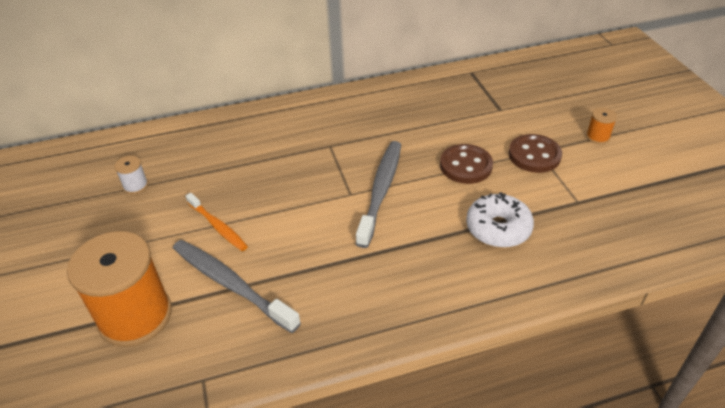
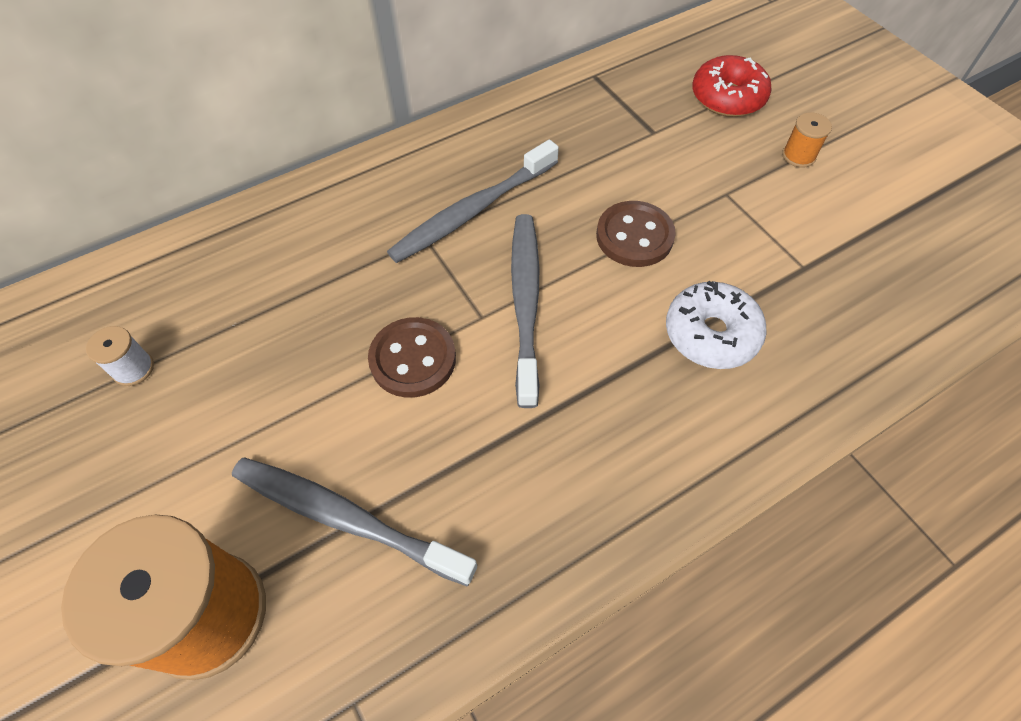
camera: 15 degrees left, 15 degrees up
(218, 226) = (293, 417): orange toothbrush -> none
(364, 136) = (472, 211): none -> grey toothbrush
(534, 155) = (723, 201): brown button -> brown button (413, 359)
(559, 96) = (727, 97): none -> red donut

